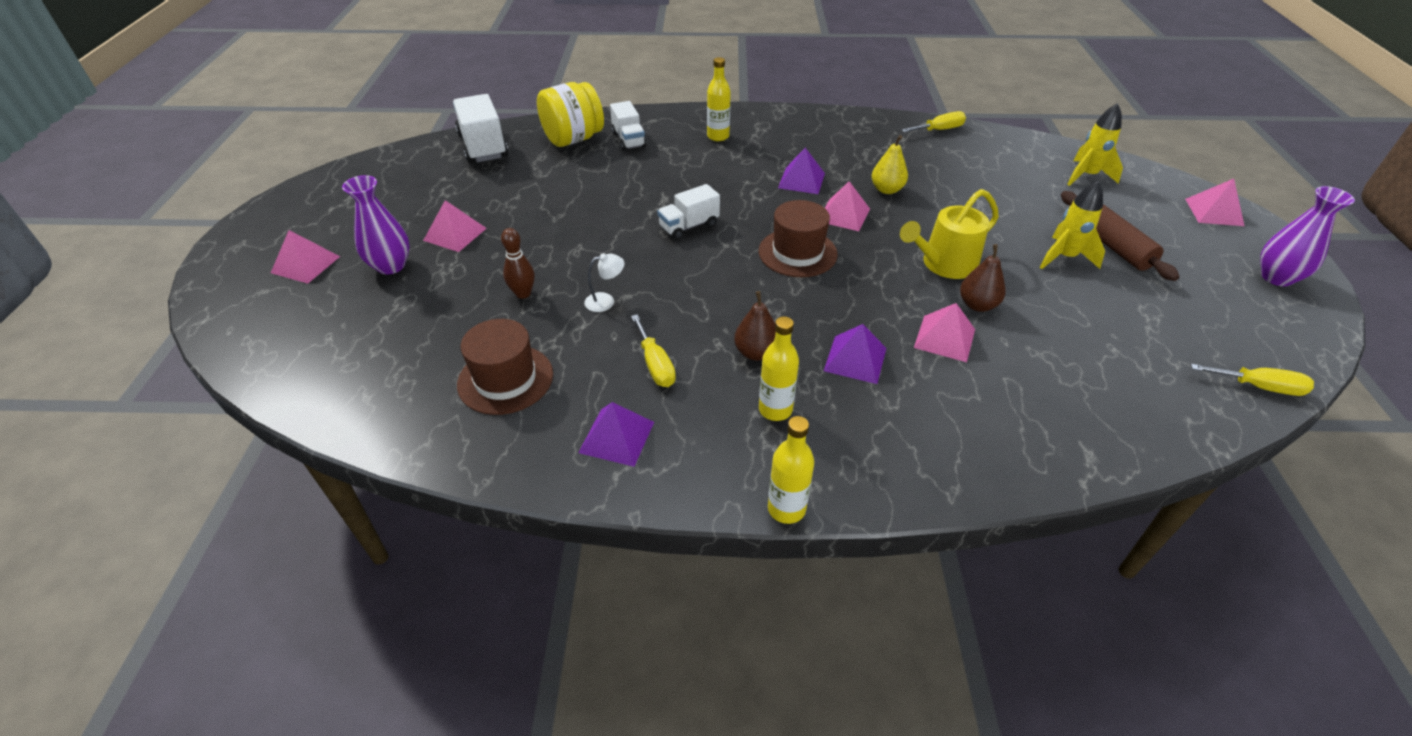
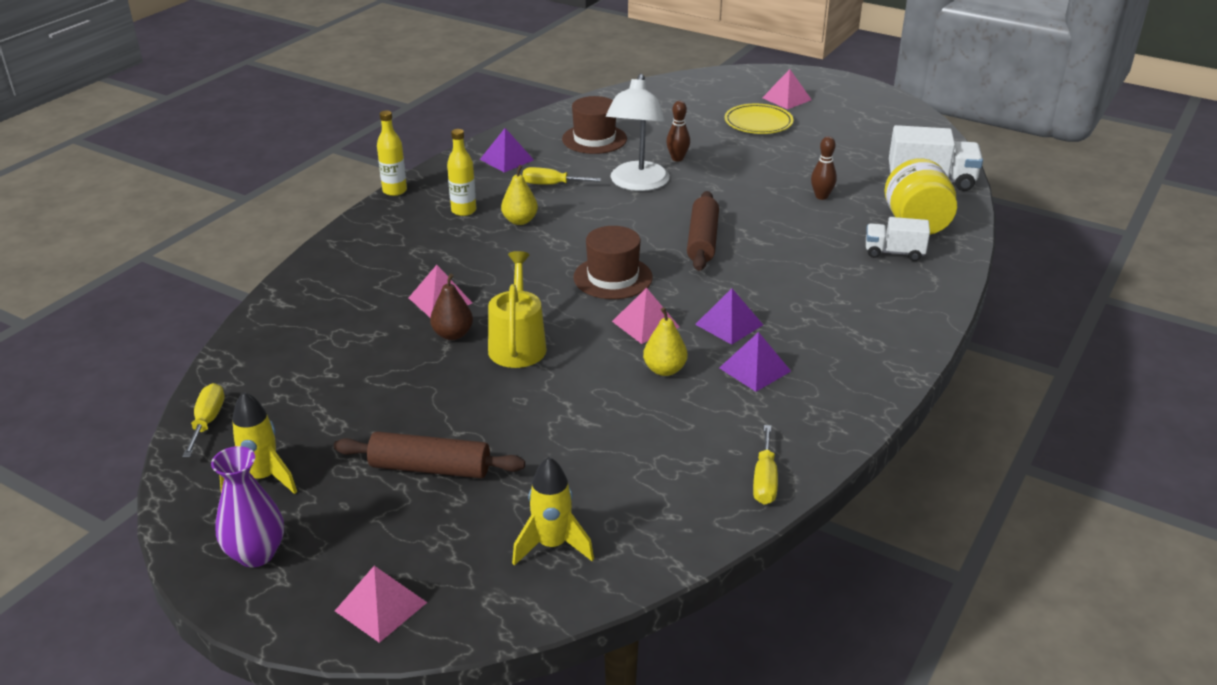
camera: 120 degrees right, 10 degrees down
(391, 266) = (758, 123): purple vase -> yellow plate
(455, 234) = (781, 148): pink pyramid -> none
(553, 189) = (821, 196): none -> brown bowling pin
(606, 301) = (637, 184): white lamp -> white lamp, size x2.46
(689, 226) = (703, 240): white truck -> brown rolling pin
(718, 136) = (865, 306): yellow bottle -> none
(756, 353) = (520, 221): brown pear -> yellow pear
(855, 359) = (468, 254): purple pyramid -> purple pyramid (754, 369)
(1064, 257) = (448, 422): yellow rocket -> yellow rocket (263, 478)
(1258, 387) = (207, 421): yellow screwdriver -> yellow screwdriver turned 135 degrees clockwise

